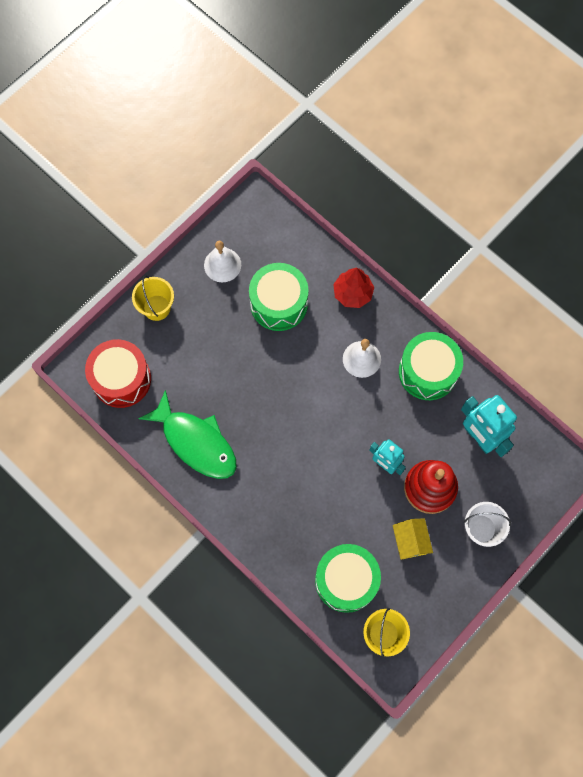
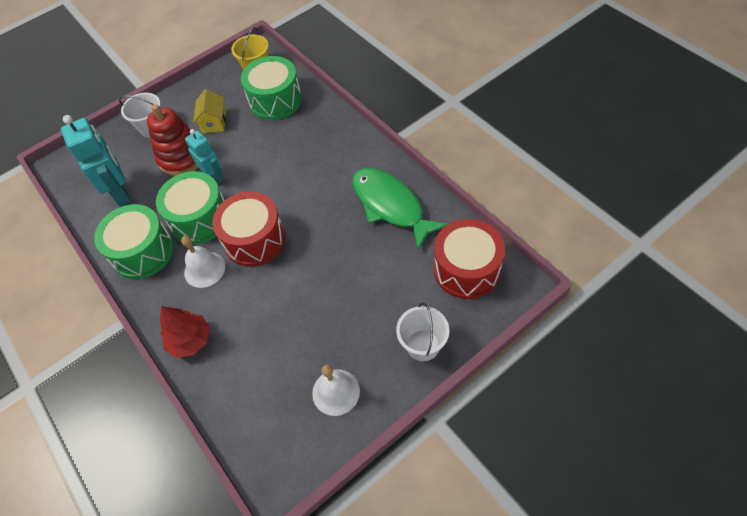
camera: 165 degrees left, 15 degrees down
(157, 307) = (422, 345): yellow bucket -> white bucket
(279, 303) = (277, 336): green drum -> green drum (200, 218)
(322, 393) = (254, 239): none -> red drum

